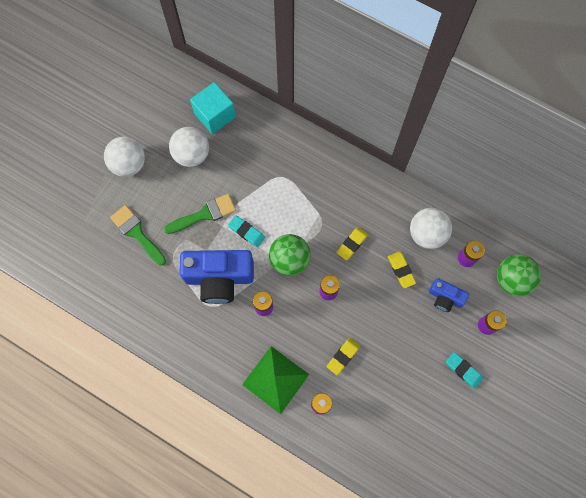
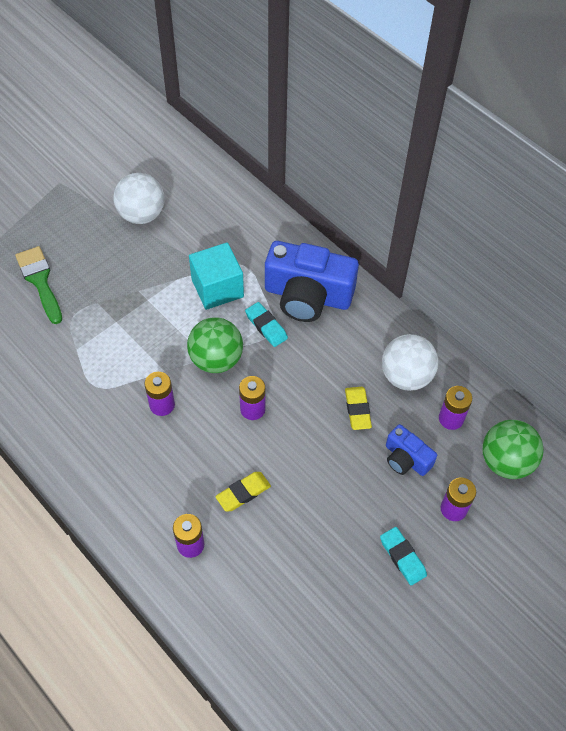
camera: 15 degrees right, 15 degrees down
(129, 164) = (63, 206): white ball -> none
(204, 214) = (131, 281): green brush -> none
(215, 115) = (186, 181): turquoise cube -> turquoise cube (217, 288)
(219, 278) = (119, 357): blue camera -> blue camera (307, 296)
(246, 232) = (174, 314): turquoise eraser -> turquoise eraser (266, 326)
(275, 379) = (143, 496): green pyramid -> none
(352, 244) = (303, 362): yellow eraser -> none

